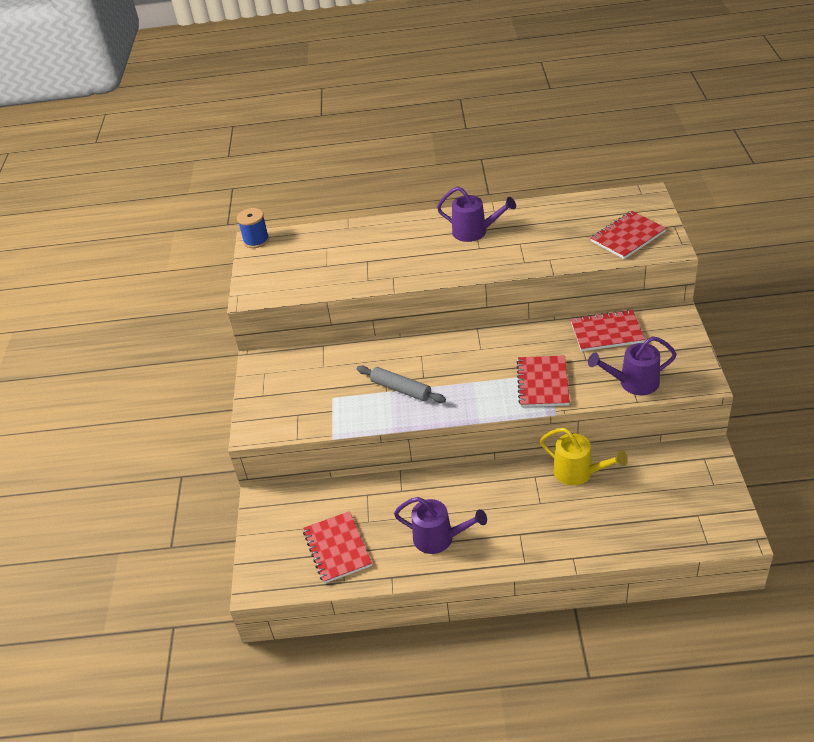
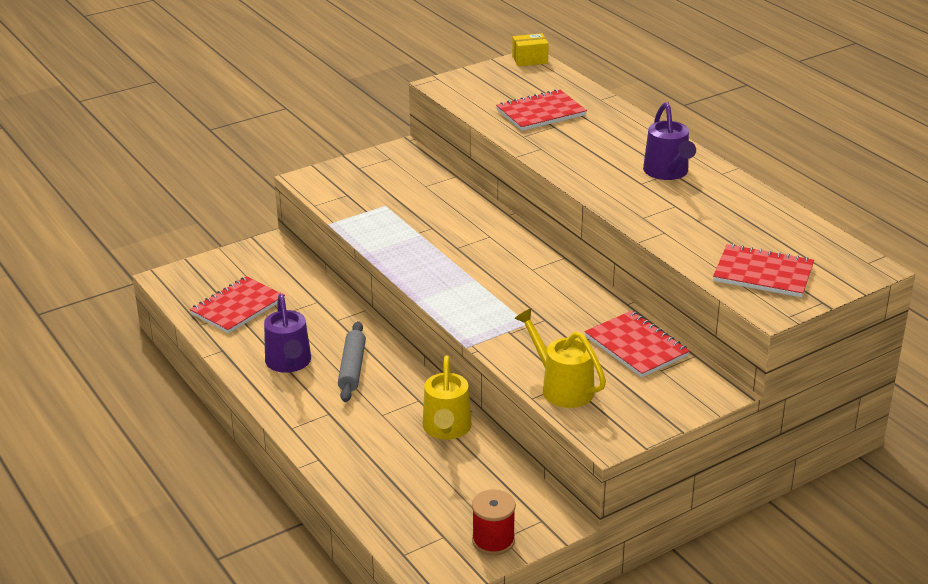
camera: 55 degrees right, 10 degrees down
(256, 240) = (530, 60): blue spool -> yellow box
(401, 389) = (428, 240): grey rolling pin -> grey rolling pin (352, 368)
(543, 383) = (510, 325): red notebook -> red notebook (541, 113)
(633, 383) = (561, 387): purple watering can -> yellow watering can
(714, 490) = (493, 541): none -> red spool

